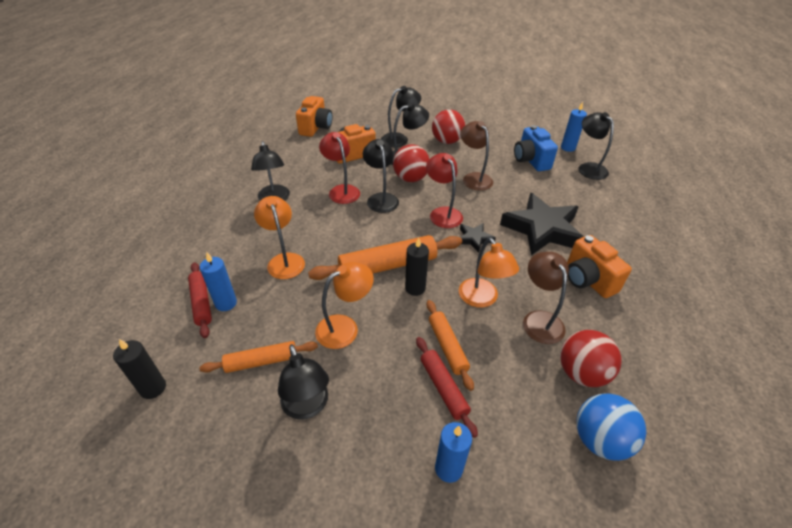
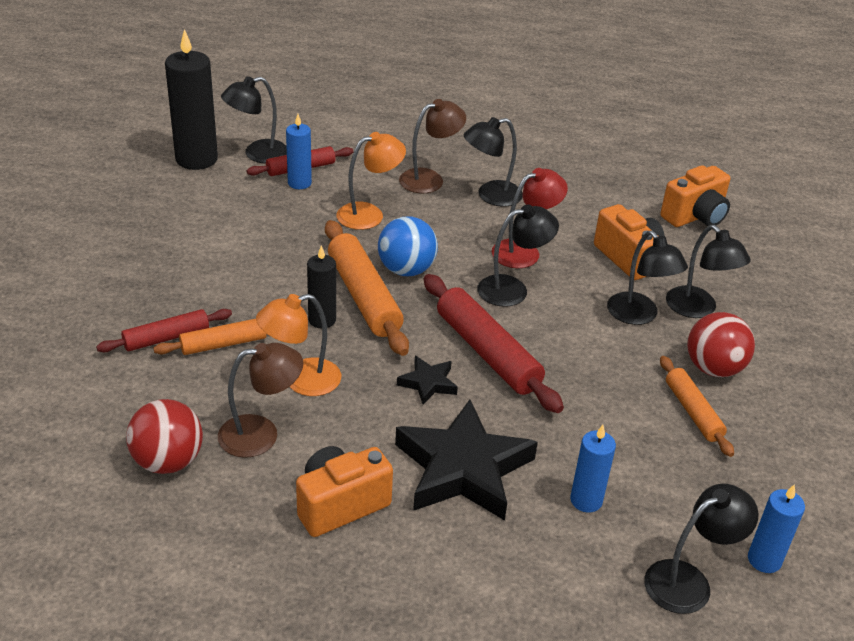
camera: 85 degrees right, 5 degrees down
(153, 388) = (196, 159): black candle -> black candle, size x1.79
(261, 361) = (219, 214): orange rolling pin -> orange rolling pin (693, 412)
(307, 407) = (160, 246): black lamp -> black lamp (257, 154)
(316, 128) = (695, 217): orange camera -> orange camera turned 45 degrees counterclockwise
(345, 327) = (260, 265): orange lamp -> none
(410, 179) = (574, 320): red ball -> none
(442, 213) = (487, 352): red lamp -> red rolling pin
(448, 468) = (73, 337): blue candle -> blue candle (586, 500)
(474, 178) = (597, 396): brown lamp -> brown lamp (430, 179)
(531, 160) = (685, 485): blue camera -> none
(600, 440) = (75, 459): blue ball -> blue ball (406, 270)

